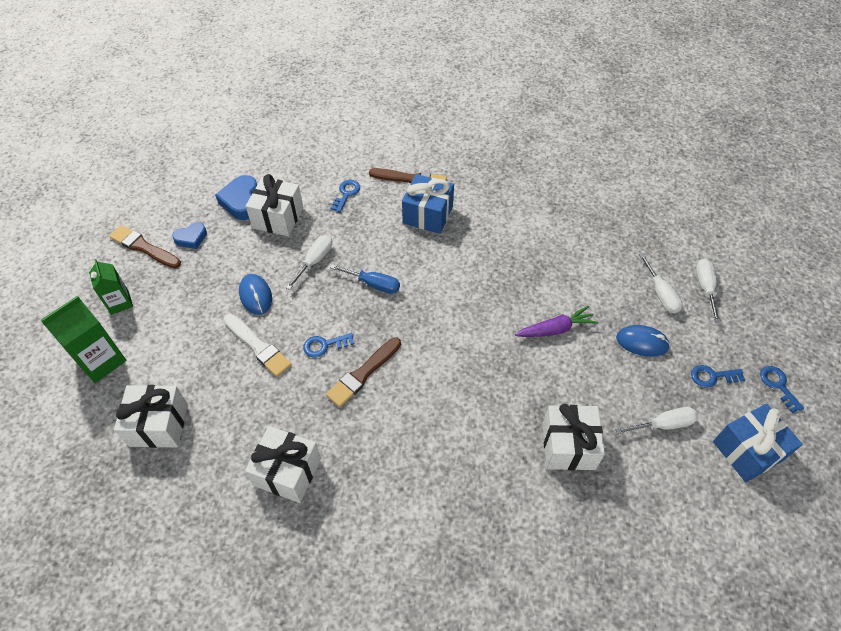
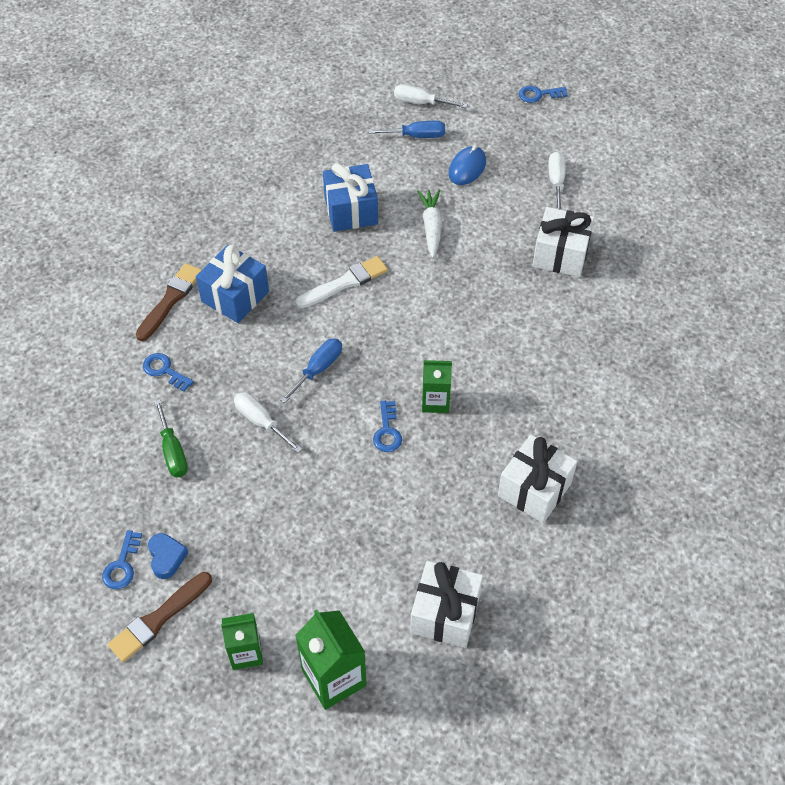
camera: 75 degrees left, 0 degrees up
(241, 201) = (125, 490): blue heart -> none
(256, 295) = (291, 492): blue mouse -> none
(258, 346) = (368, 498): white brush -> white brush (345, 283)
(278, 217) = (173, 451): white gift -> green screwdriver
(363, 374) = (435, 401): brown brush -> green carton
(556, 329) = (431, 226): purple carrot -> white carrot
(660, 294) = (416, 136): white screwdriver -> blue screwdriver
(712, 376) = (517, 133): blue key -> blue key (122, 565)
(747, 450) = (594, 137): blue gift -> blue gift (351, 211)

